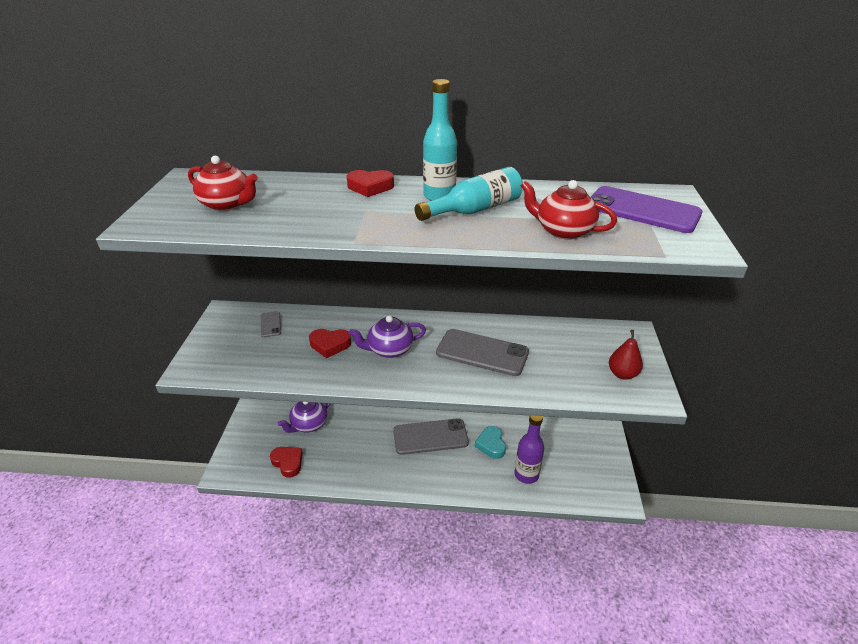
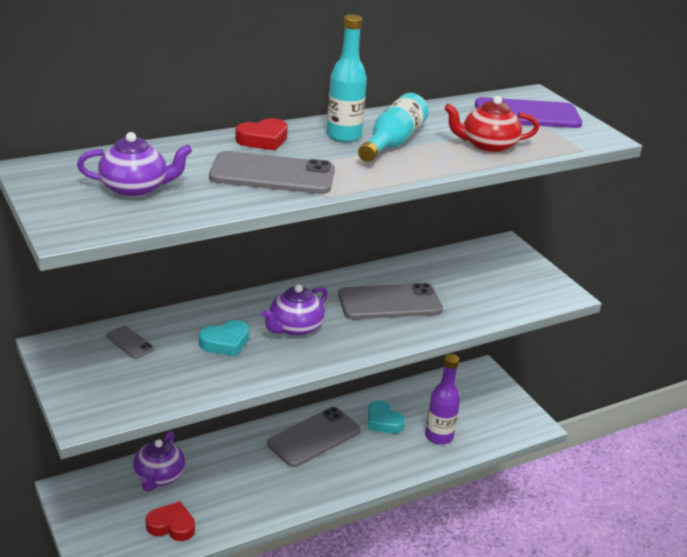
camera: 35 degrees left, 5 degrees down
(227, 204) = (135, 188): red teapot -> purple teapot
(330, 345) = (225, 342): red heart -> turquoise heart
(338, 215) = (272, 174): none -> grey phone
(622, 374) = (526, 284): red pear -> none

